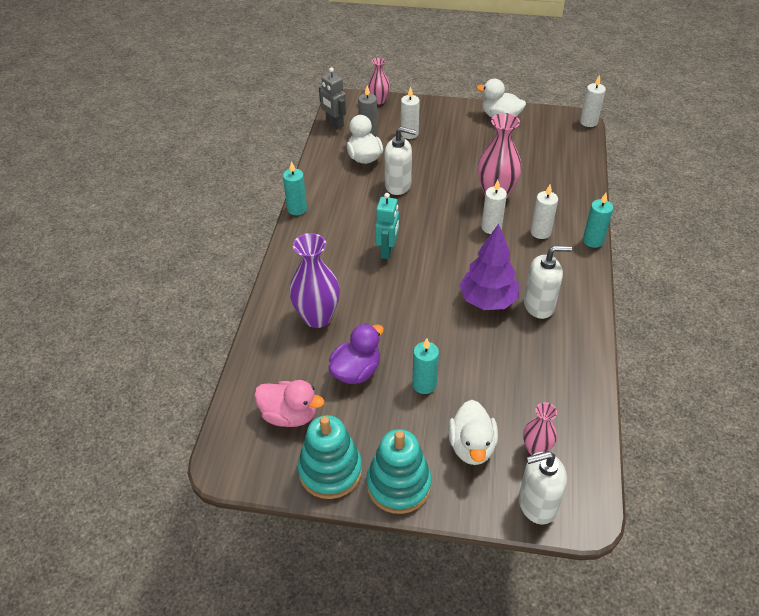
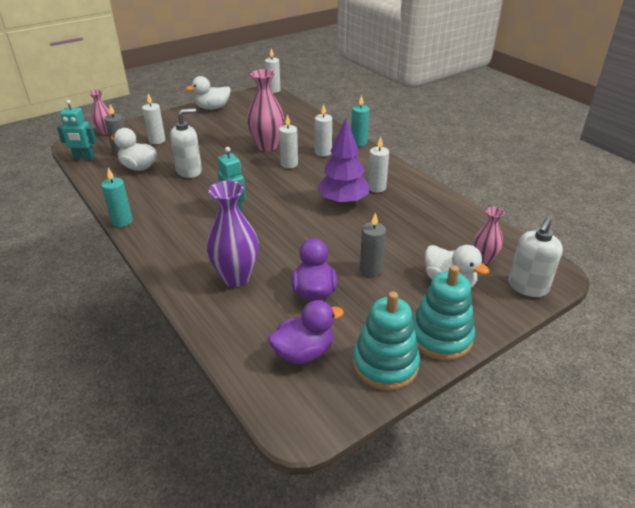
camera: 45 degrees left, 10 degrees down
(289, 415) = (303, 352): pink duck -> purple duck
(334, 124) = (84, 158): grey robot -> turquoise robot
(424, 384) = (371, 269): turquoise candle -> grey candle
(539, 305) = (376, 188): white soap dispenser -> white candle

